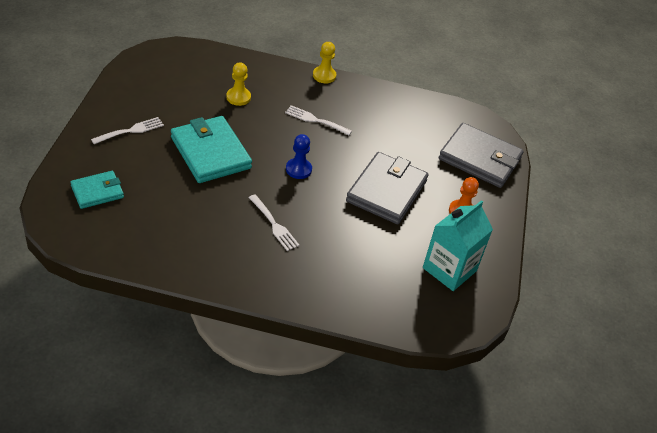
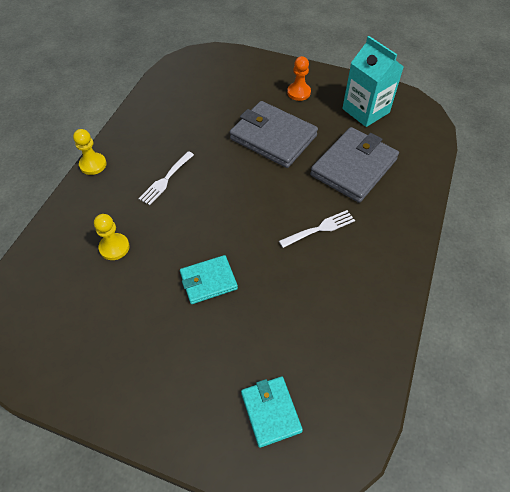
camera: 75 degrees left, 10 degrees up
(131, 130) = (158, 371): white fork -> none
(210, 153) = (208, 281): turquoise wallet -> turquoise wallet, size x0.57
(298, 169) = (240, 201): blue pawn -> none
(479, 158) = (233, 71): grey wallet -> grey wallet (353, 167)

